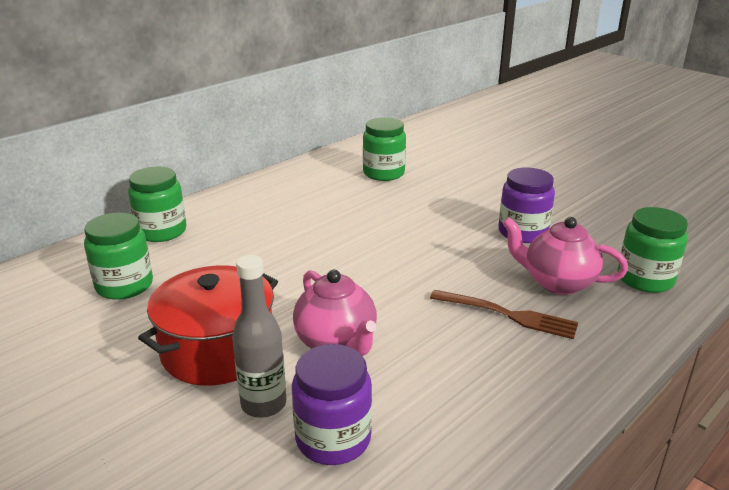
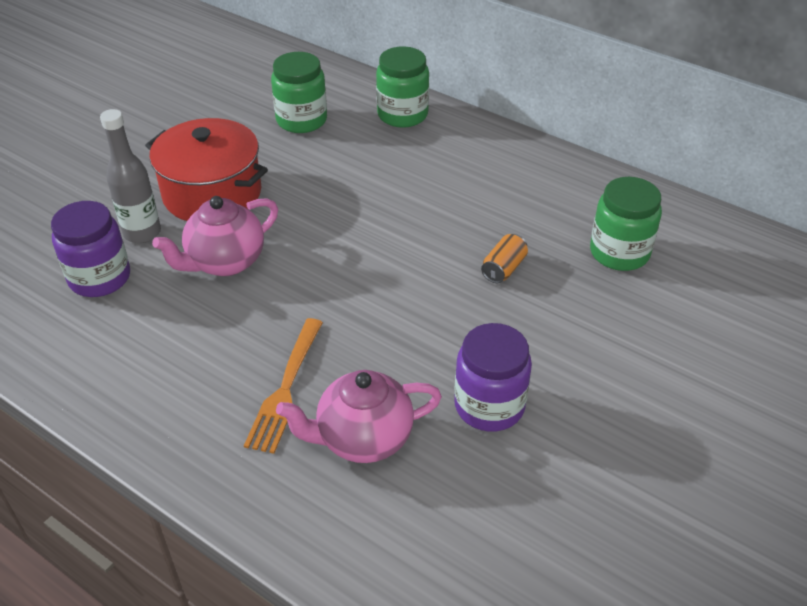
camera: 80 degrees right, 15 degrees up
(388, 212) = (503, 268): none -> orange can
(508, 315) = (286, 388): brown fork -> orange fork
(557, 283) = (363, 439): pink teapot -> pink teapot turned 120 degrees counterclockwise
(645, 279) = (391, 541): green jar -> none

